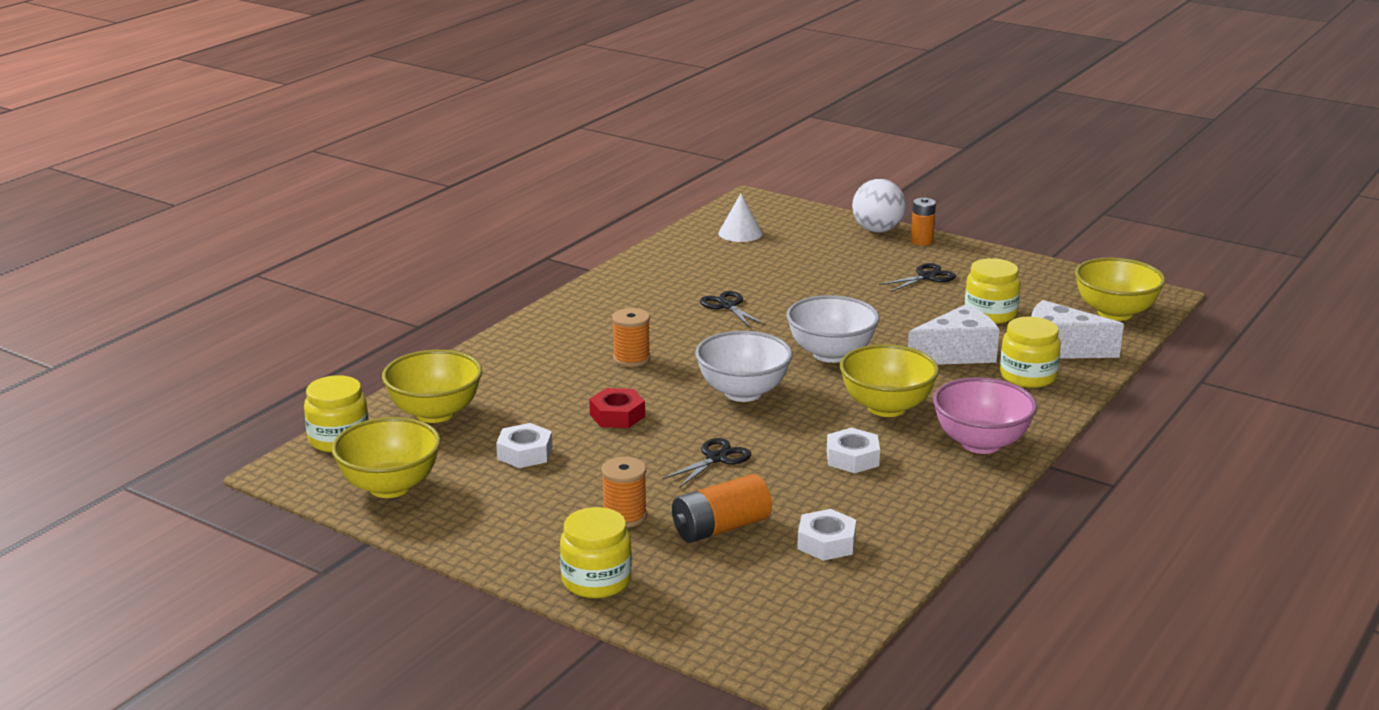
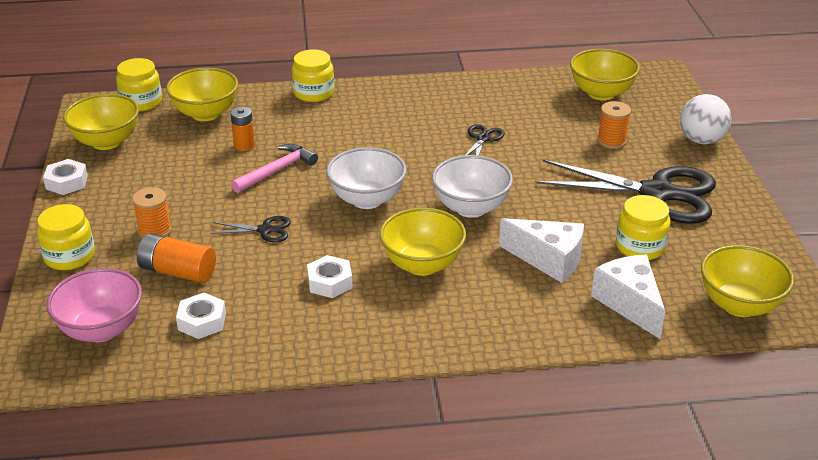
camera: 50 degrees right, 10 degrees up
(525, 453) = (192, 163): white nut -> white nut (67, 182)
(617, 415) = (277, 170): red nut -> pink hammer
(631, 359) = (358, 140): orange spool -> orange spool (612, 141)
(740, 233) = (601, 93): white cone -> yellow bowl
(921, 241) = (716, 165): orange battery -> orange battery (244, 145)
(927, 277) = (657, 193): black scissors -> black scissors, size x2.34
(981, 443) = (421, 329): pink bowl -> pink bowl (101, 330)
(1028, 376) = (559, 307): yellow jar -> yellow jar (314, 93)

